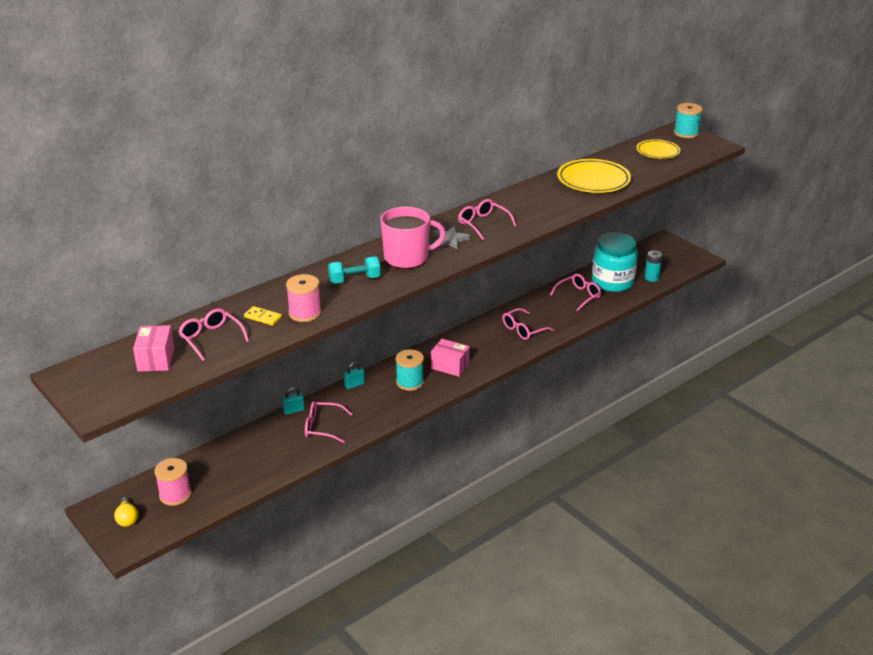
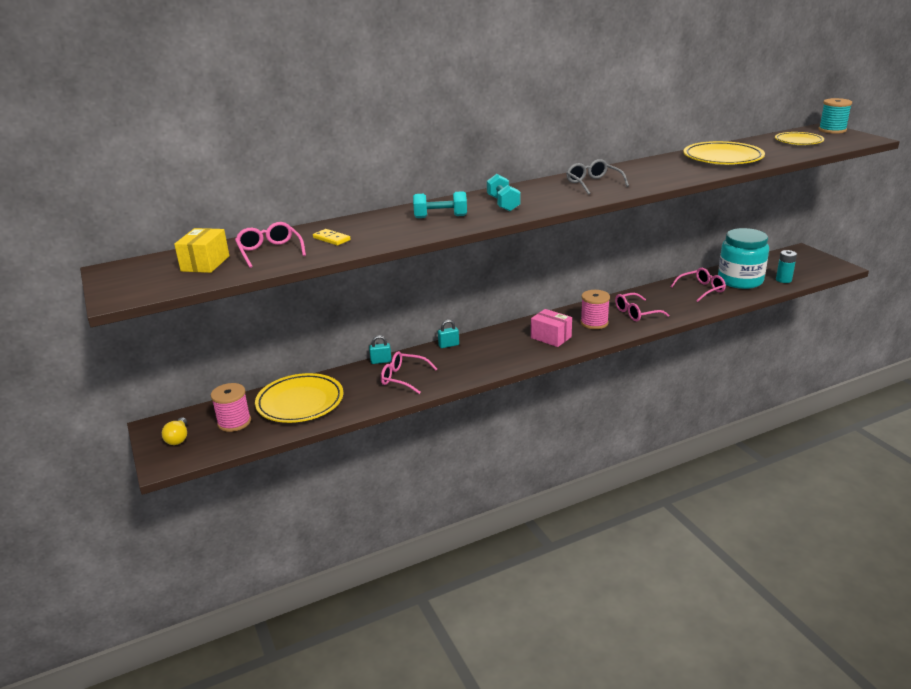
camera: 15 degrees right, 5 degrees down
(156, 359) = (205, 263): pink box -> yellow box
(231, 466) = (300, 402): none -> yellow plate
(305, 313) = (375, 238): pink spool -> pink spool (594, 323)
(407, 258) = (503, 204): pink mug -> turquoise dumbbell
(410, 382) = (505, 348): turquoise spool -> none
(449, 240) = (553, 193): grey star -> none
(483, 224) = (593, 183): pink glasses -> grey glasses

